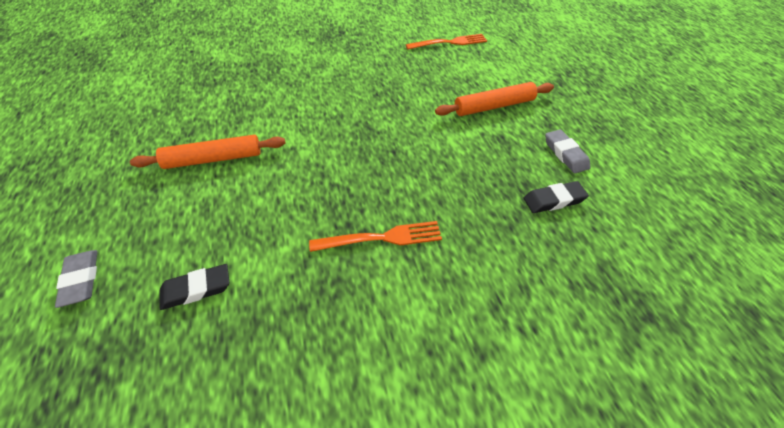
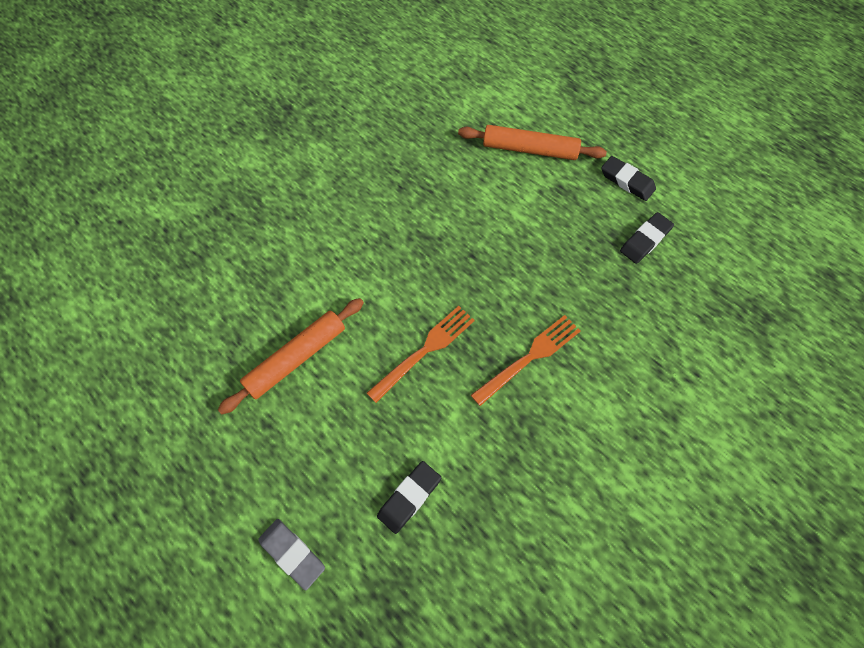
camera: 30 degrees left, 15 degrees up
(449, 42) = (426, 73): orange fork -> orange fork (424, 351)
(494, 106) = (529, 149): orange rolling pin -> orange rolling pin turned 60 degrees clockwise
(565, 154) = (627, 181): grey eraser -> black eraser

